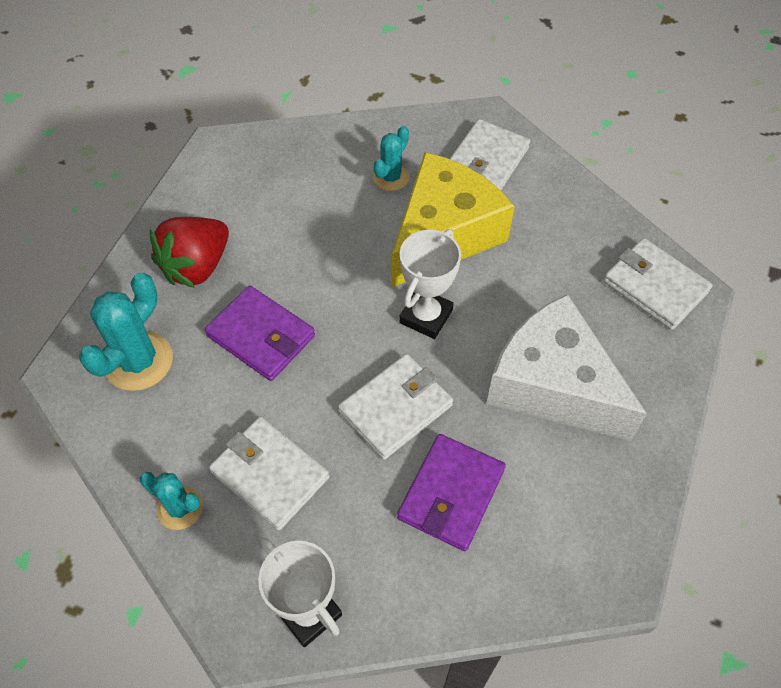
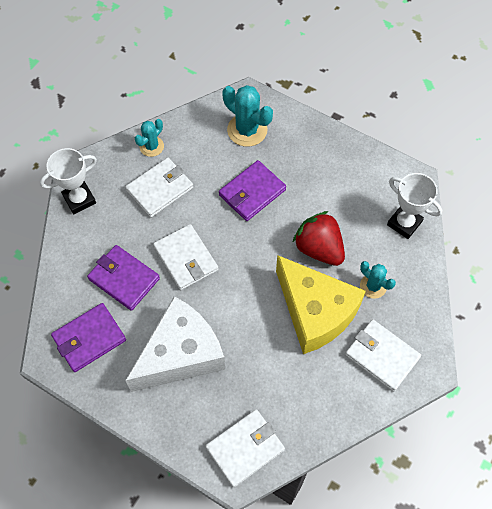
camera: 100 degrees right, 5 degrees up
(197, 266) = (311, 162): red strawberry -> red strawberry (319, 248)
(426, 316) = (248, 288): white trophy -> white trophy (404, 223)
(568, 522) = (89, 339): none -> purple wallet

